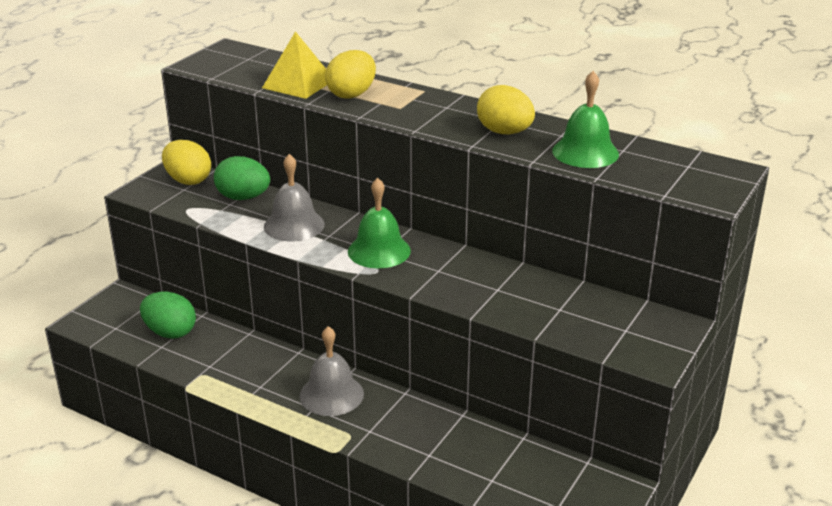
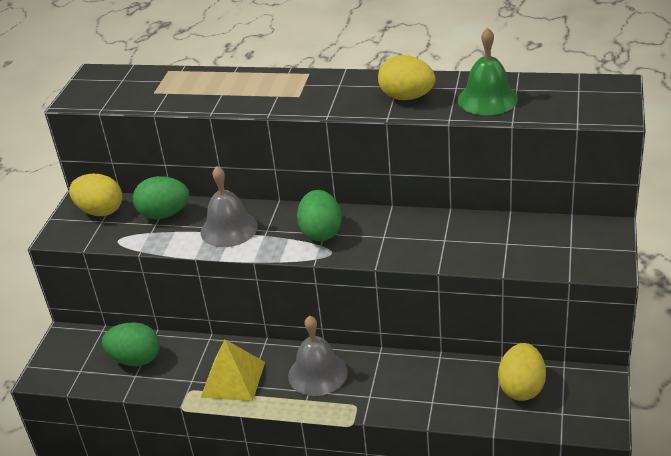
camera: 15 degrees left, 5 degrees up
(298, 84) = (188, 94): yellow pyramid -> yellow pyramid (233, 379)
(352, 94) = (246, 93): yellow egg -> yellow egg (521, 388)
(379, 251) = (321, 232): green bell -> green egg

